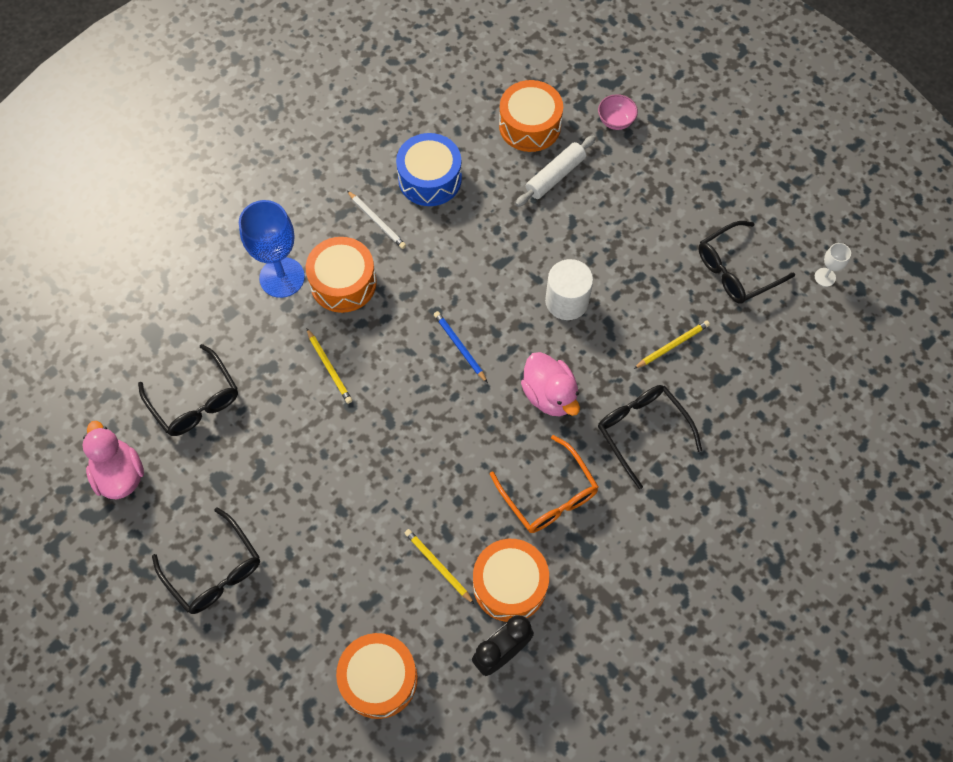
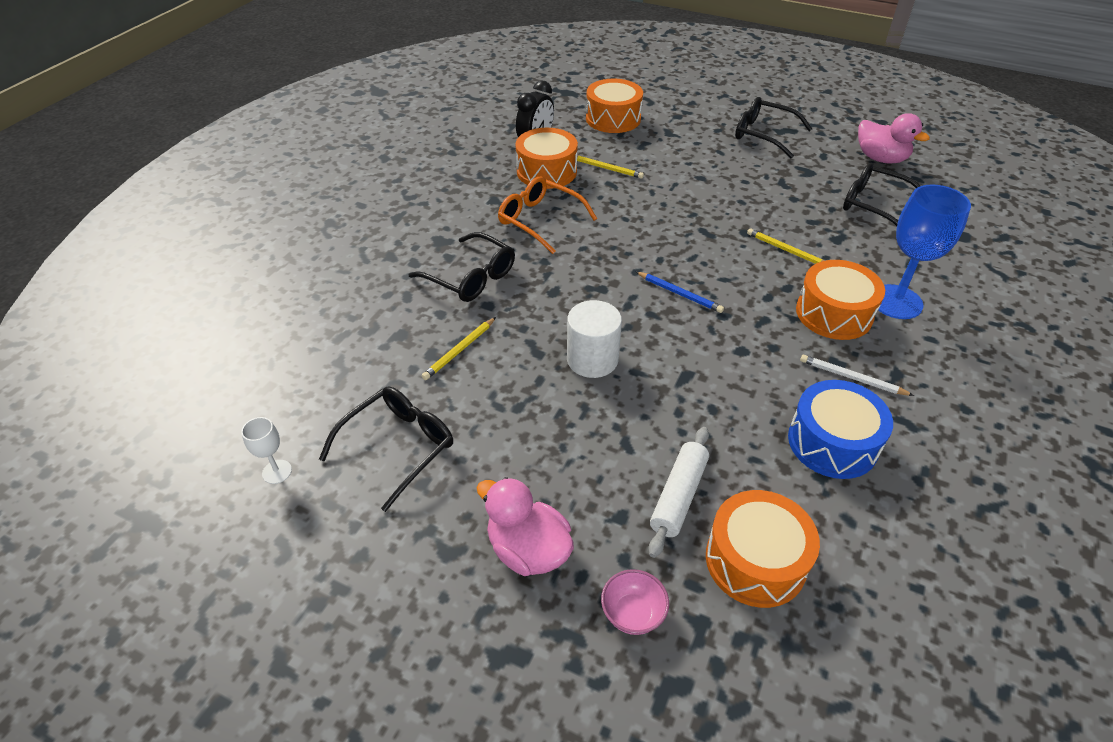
camera: 160 degrees right, 20 degrees down
(549, 395) = (571, 281): pink duck -> pink duck (528, 550)

